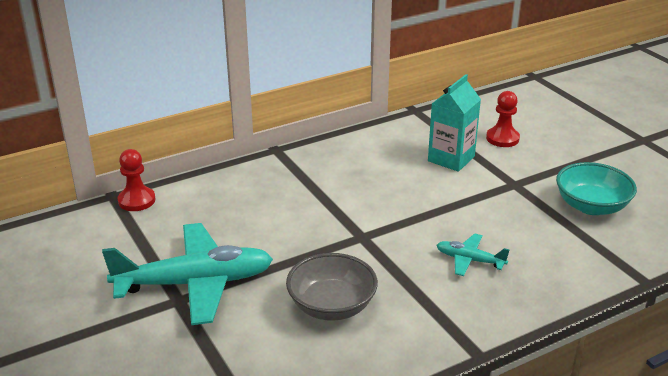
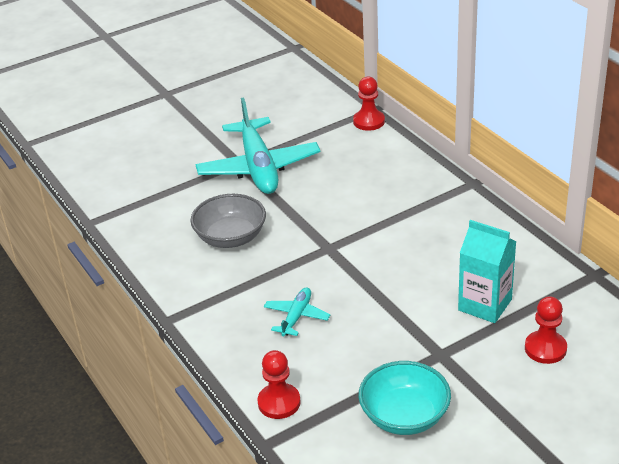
camera: 90 degrees right, 5 degrees up
(591, 273) = (279, 402): none -> red pawn

